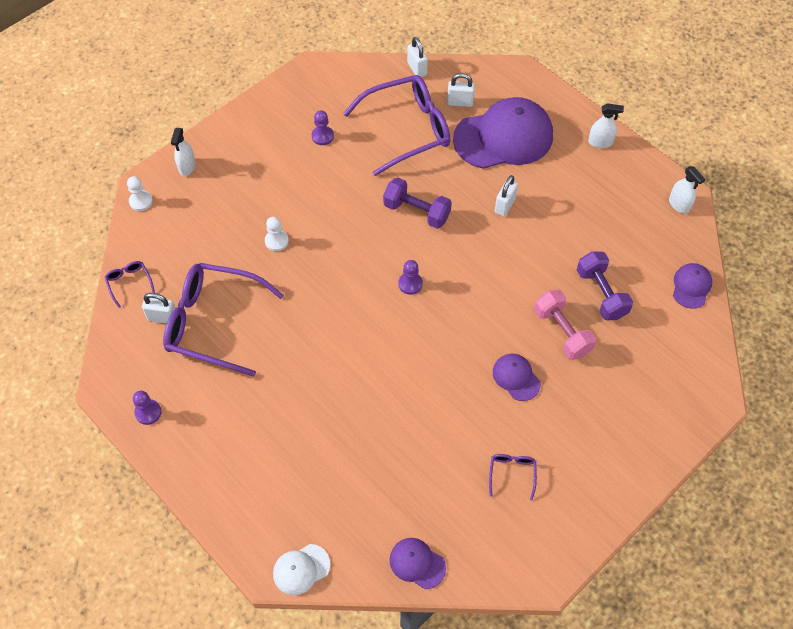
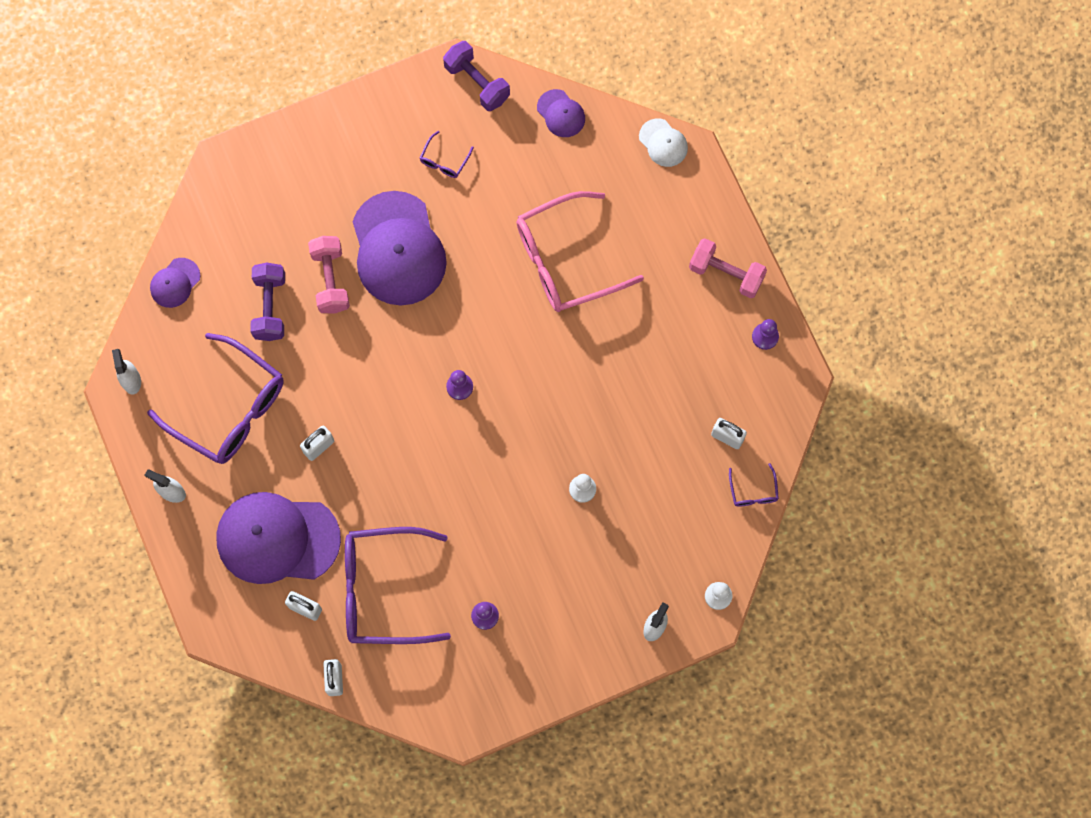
camera: 160 degrees left, 15 degrees up
(200, 458) = (726, 273): none -> pink dumbbell
(213, 323) = (676, 412): purple glasses -> purple glasses (229, 408)
(301, 569) = (663, 143): white cap -> white cap turned 60 degrees clockwise
(358, 419) = (565, 260): none -> pink glasses
(416, 212) = (417, 473): purple dumbbell -> purple dumbbell (477, 83)
(516, 377) = (398, 249): purple cap -> purple cap, size x2.18

